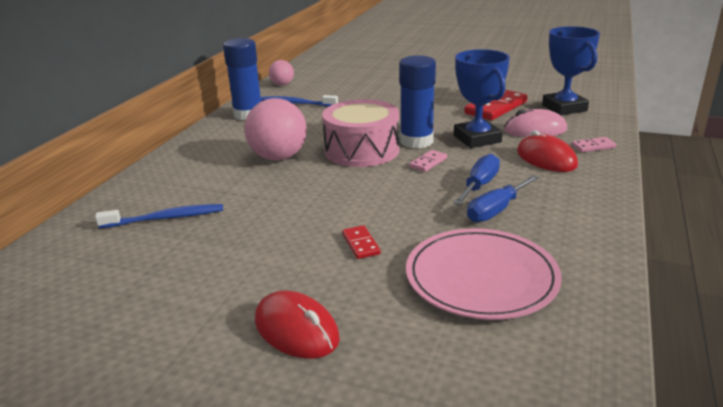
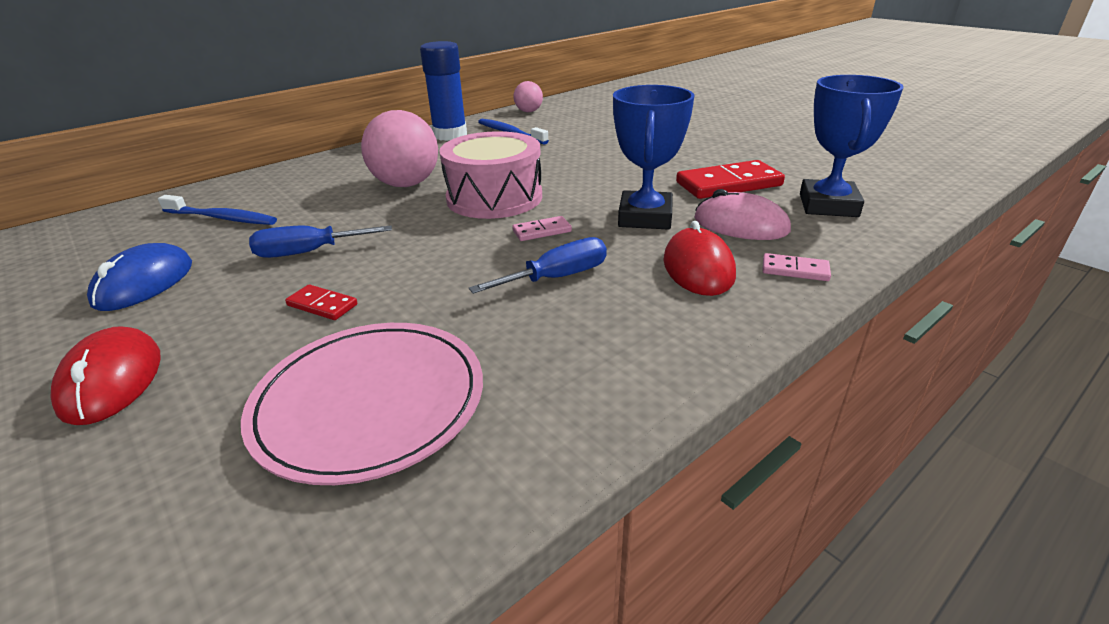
camera: 30 degrees right, 5 degrees up
(193, 276) = (144, 283): none -> blue mouse
(360, 244) = (322, 305): red domino -> red domino turned 75 degrees counterclockwise
(416, 141) = (568, 202): blue glue stick -> none
(496, 210) = (526, 317): blue screwdriver -> blue screwdriver (308, 252)

